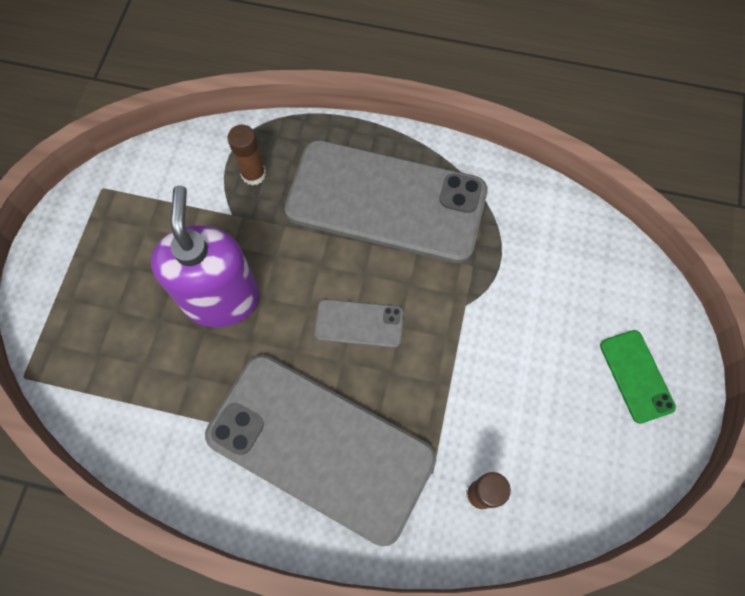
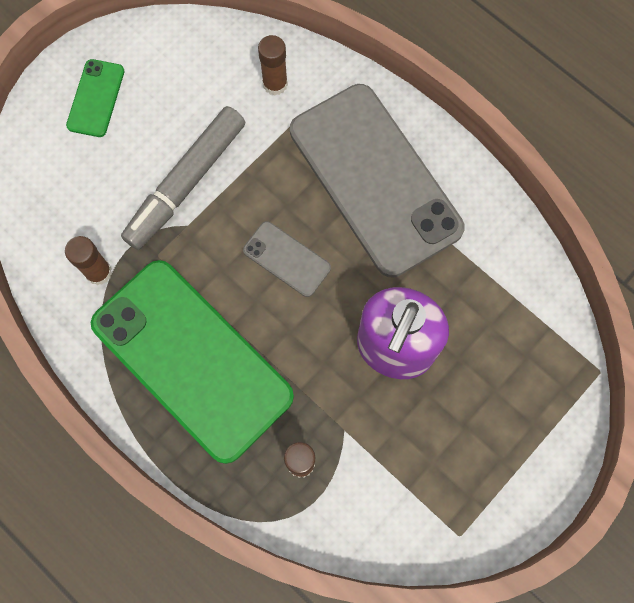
camera: 150 degrees left, 5 degrees up
(386, 201) = (192, 360): grey phone -> green phone
(494, 342) = (186, 183): none -> grey marker
(510, 226) = (98, 272): none -> brown glue stick

